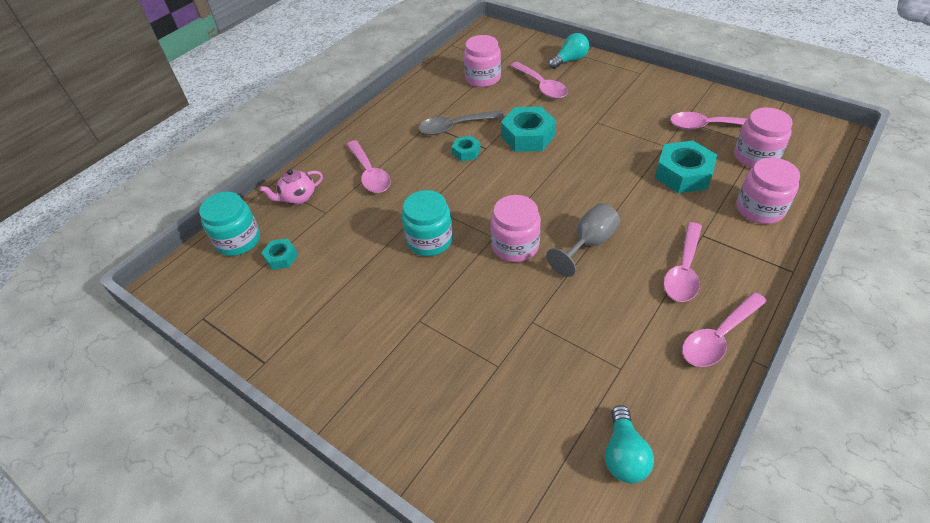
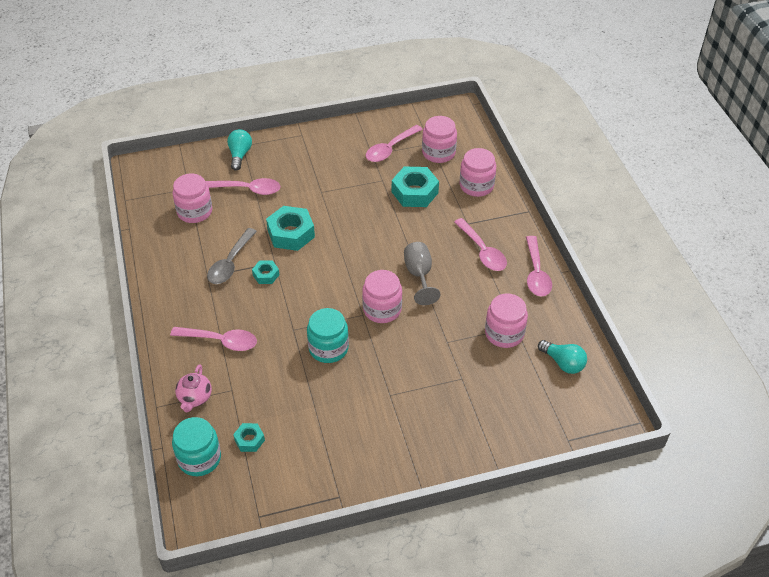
camera: 55 degrees left, 0 degrees up
(599, 364) = (504, 333): none -> pink jar

